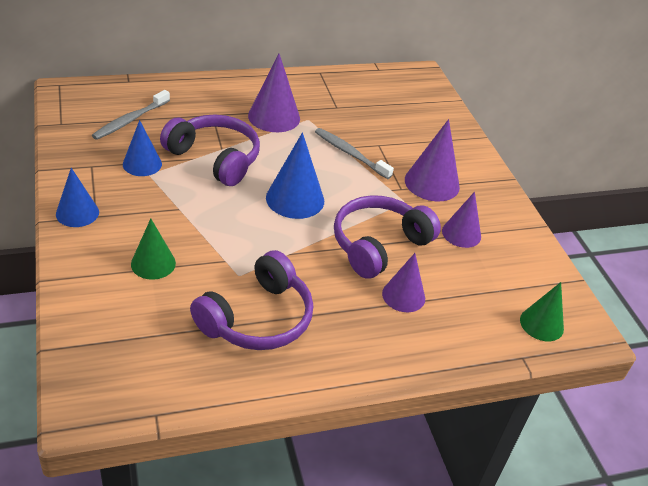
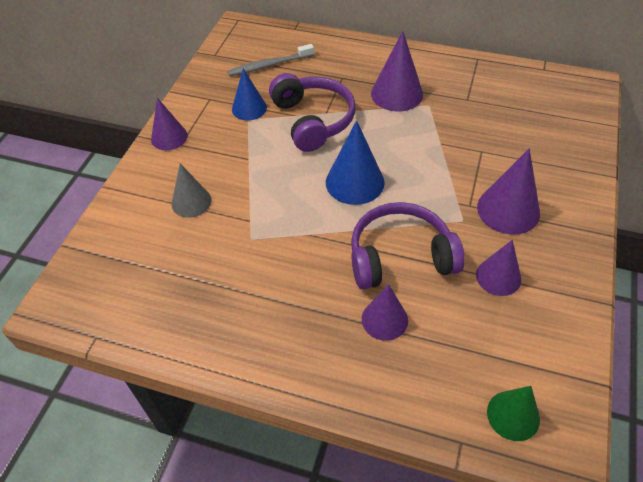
camera: 40 degrees right, 10 degrees up
(77, 213) = (169, 137): blue cone -> purple cone
(153, 263) = (191, 202): green cone -> grey cone
(257, 318) = (235, 286): purple headphones -> none
(350, 154) = (444, 152): grey toothbrush -> none

